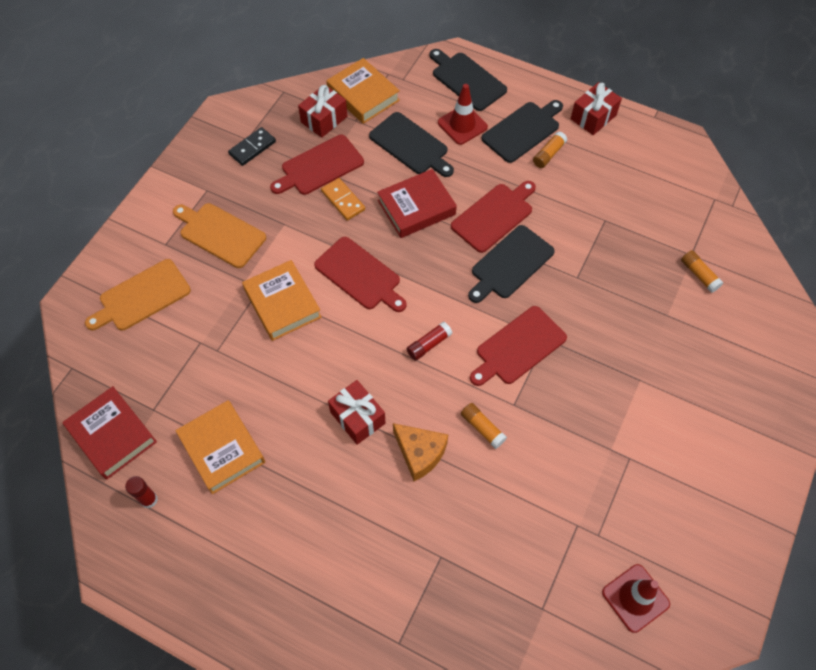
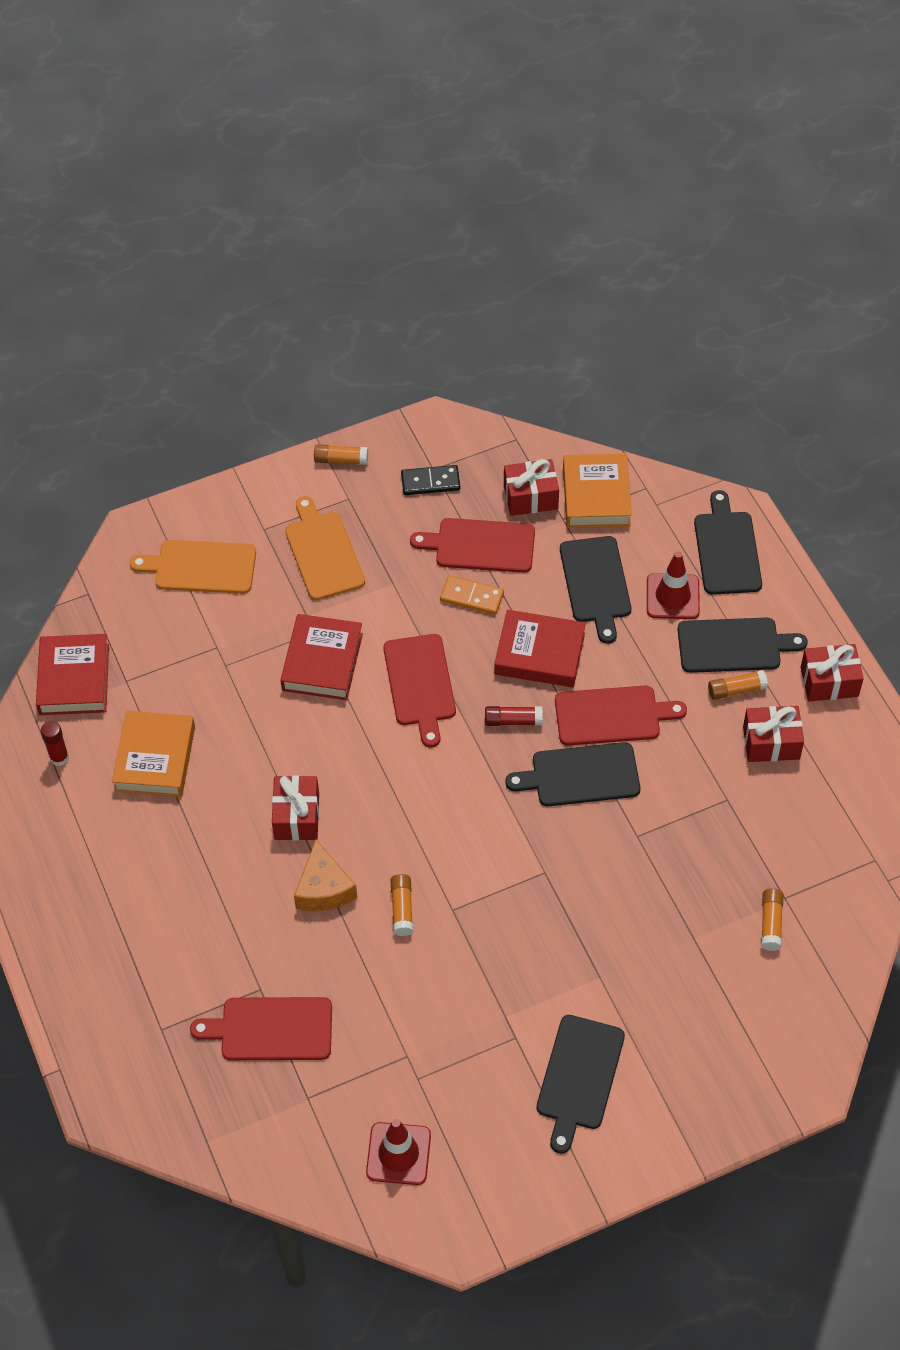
camera: 40 degrees right, 5 degrees down
(180, 169) = (341, 460): none -> orange glue stick
(282, 303) = (322, 662): orange book -> red book
(343, 200) = (472, 597): orange domino -> orange domino turned 75 degrees counterclockwise
(428, 344) = (424, 797): red glue stick -> red glue stick (513, 721)
(518, 347) = (509, 860): red cutting board -> red cutting board (271, 1029)
(596, 171) = (771, 742): none -> red gift
(690, 453) = (579, 1077): none -> black cutting board

